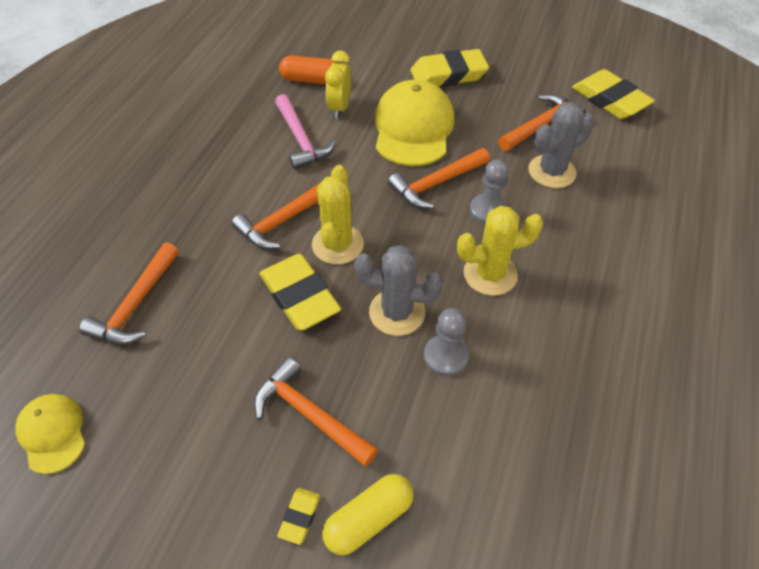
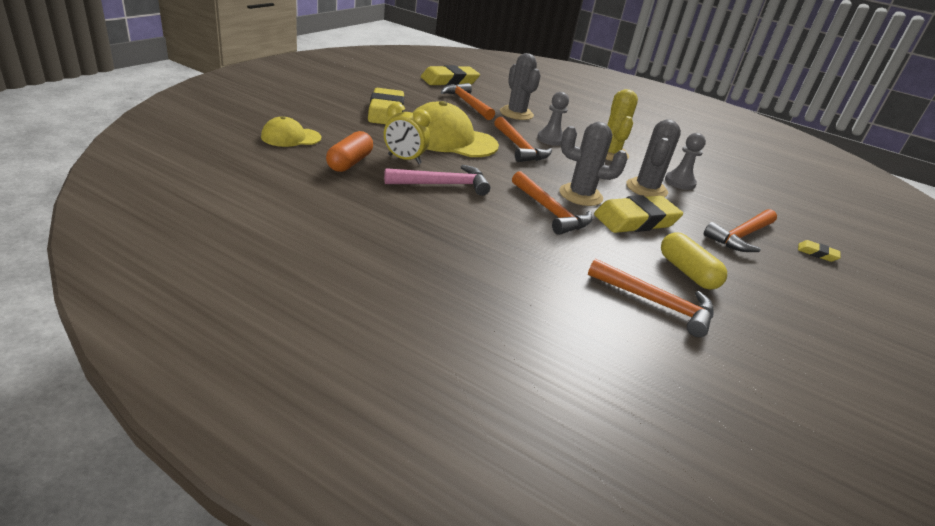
camera: 85 degrees left, 20 degrees down
(52, 433) = (813, 367): yellow cap -> yellow cap (291, 137)
(337, 244) = (580, 195): yellow cactus -> grey cactus
(368, 519) = (804, 231): yellow capsule -> yellow capsule (687, 272)

